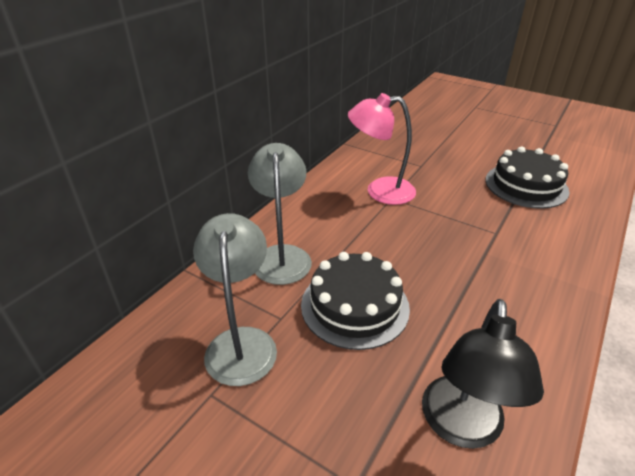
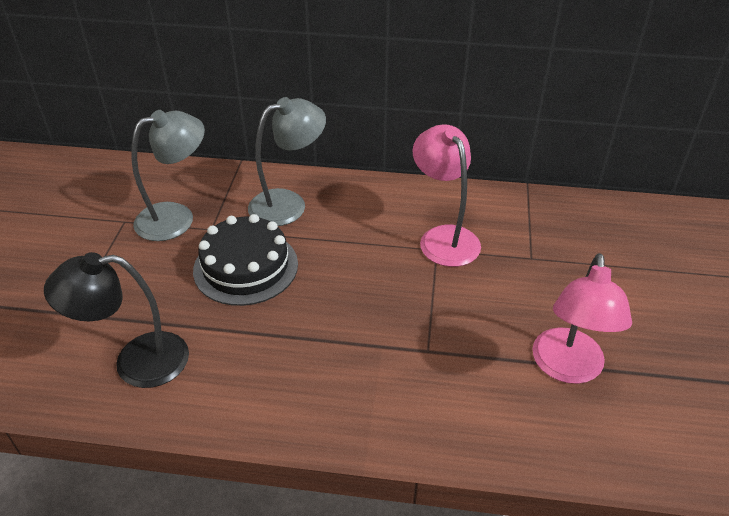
camera: 65 degrees right, 5 degrees up
(526, 185) = (567, 368): black cake -> pink lamp

